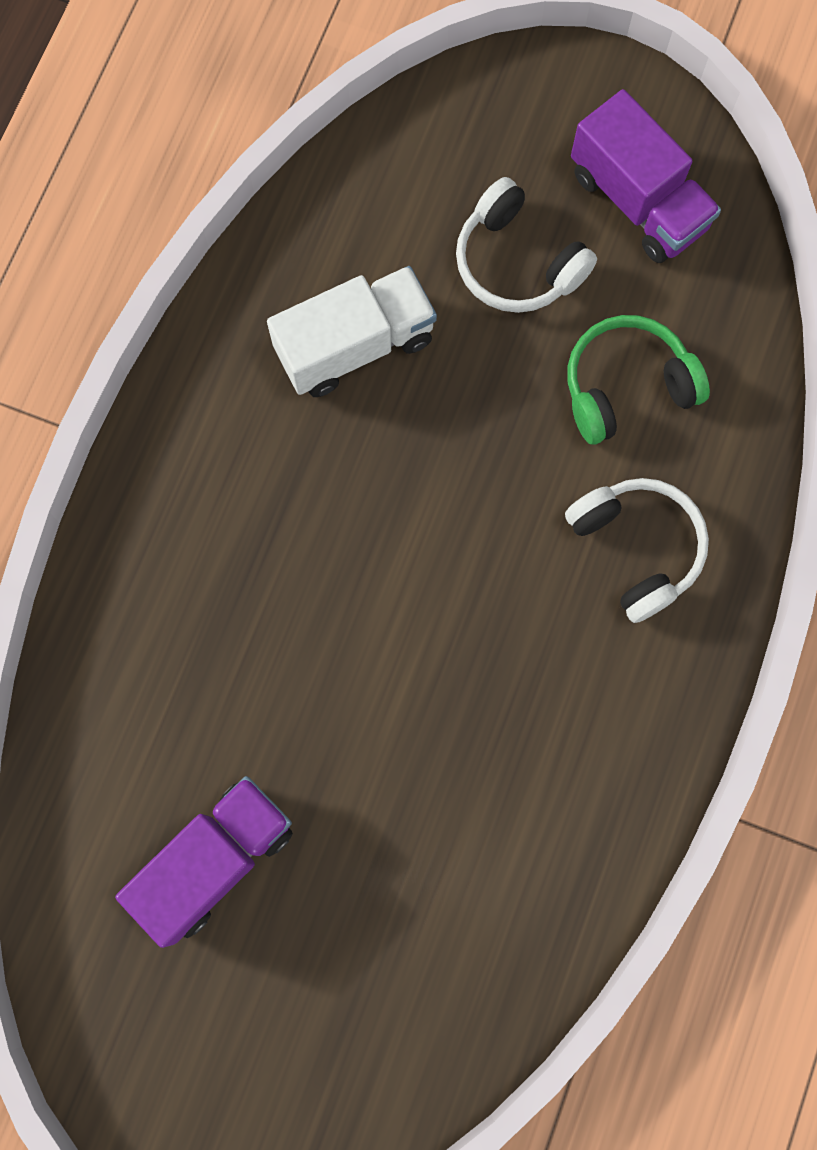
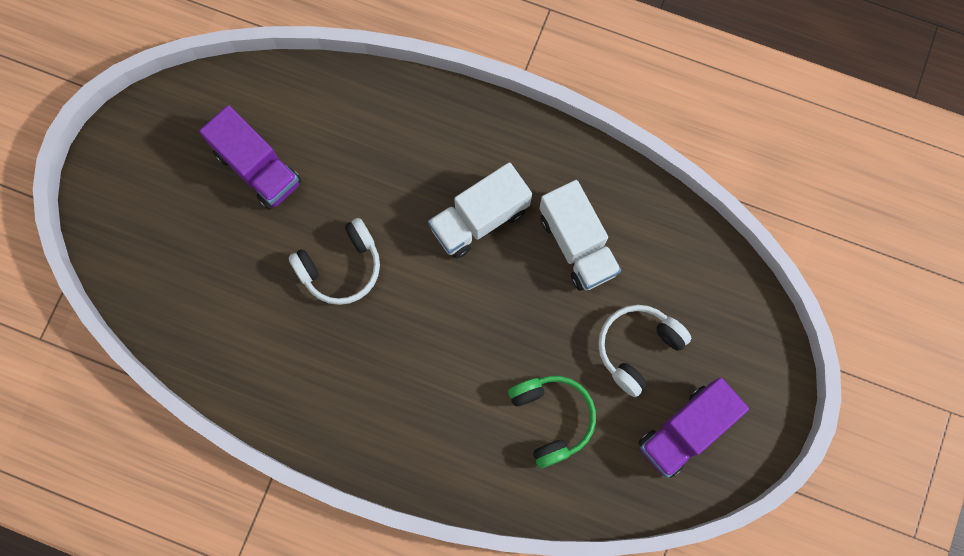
camera: 90 degrees right, 0 degrees up
(311, 492) = (479, 219): none -> white truck
(636, 548) = (442, 421): white headphones -> white headphones (341, 267)

